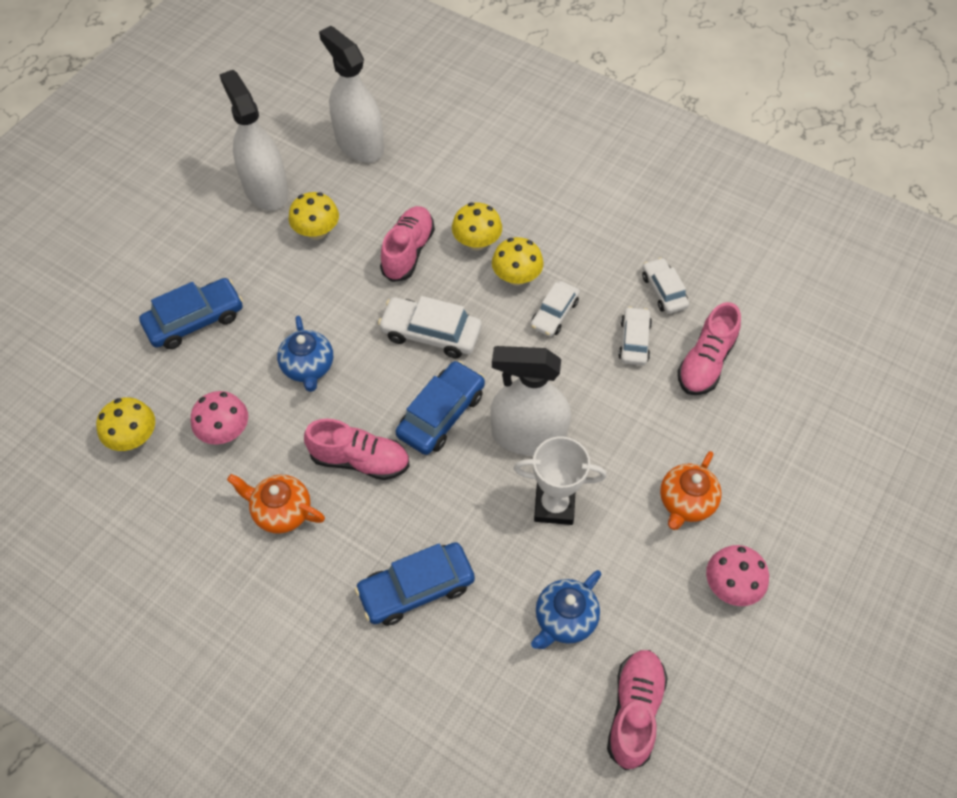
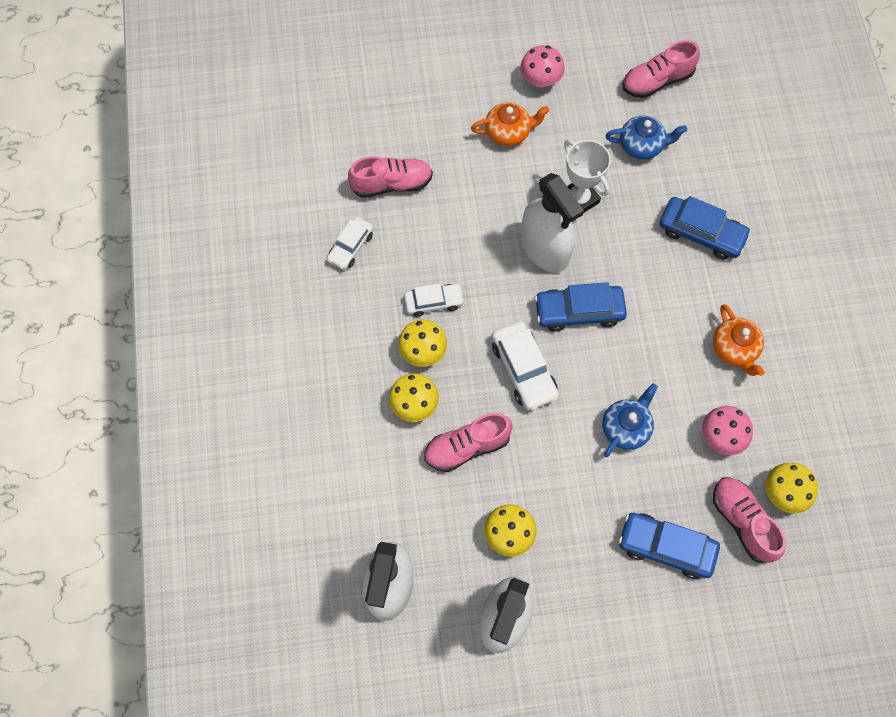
camera: 130 degrees left, 10 degrees up
(360, 460) = (657, 333): pink shoe -> pink shoe (742, 521)
(634, 341) = (412, 237): white car -> none

